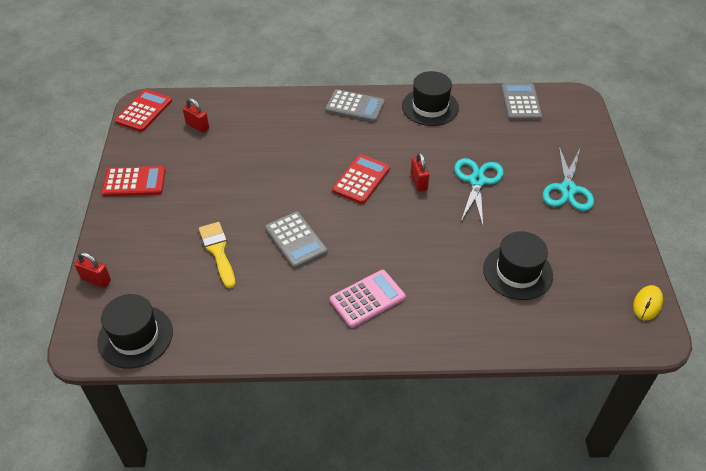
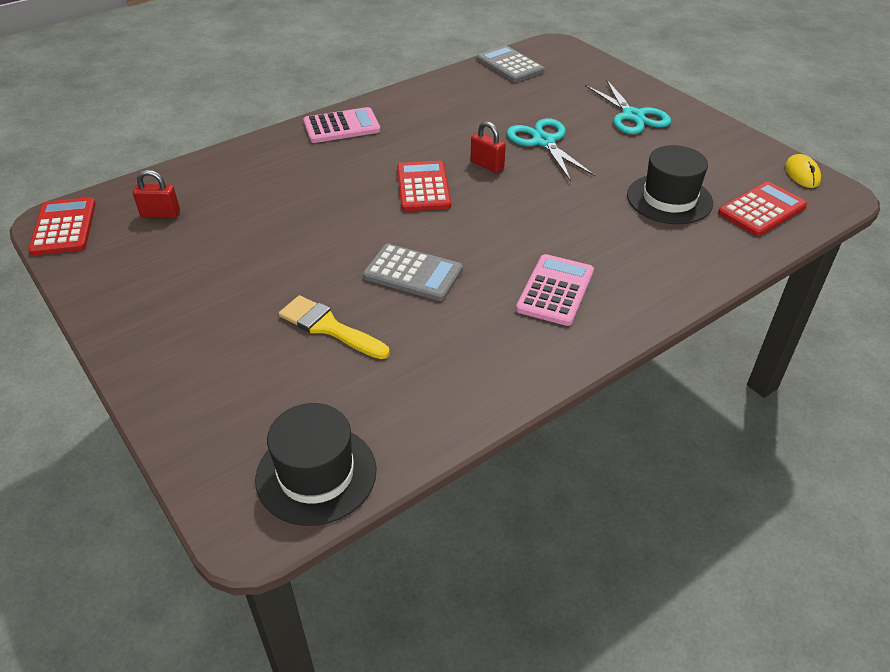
camera: 35 degrees left, 5 degrees down
(96, 280) = (187, 440): red padlock -> none
(134, 182) = (130, 306): red calculator -> red calculator (762, 210)
(355, 106) = (342, 126): grey calculator -> pink calculator
(430, 107) = (424, 99): black hat -> none

